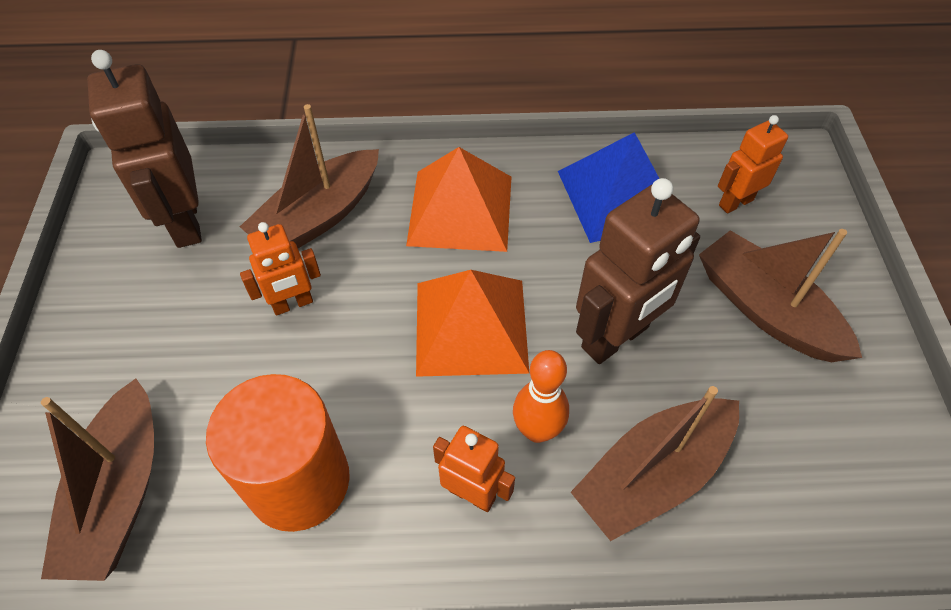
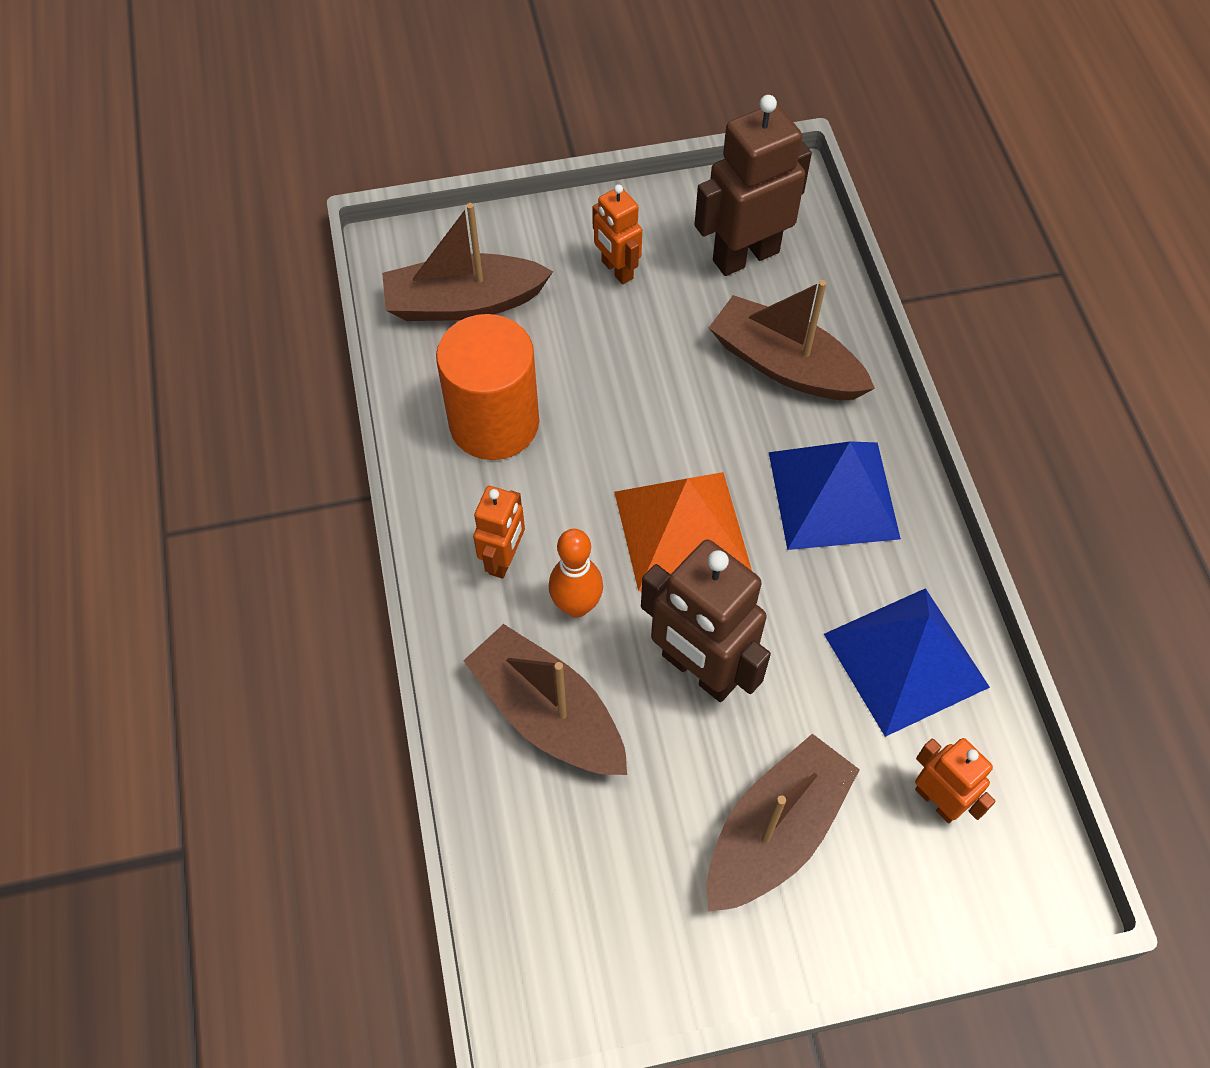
camera: 80 degrees right, 5 degrees up
(293, 304) = (671, 371): orange robot -> orange robot (616, 270)
(460, 210) = (833, 495): orange pyramid -> blue pyramid

